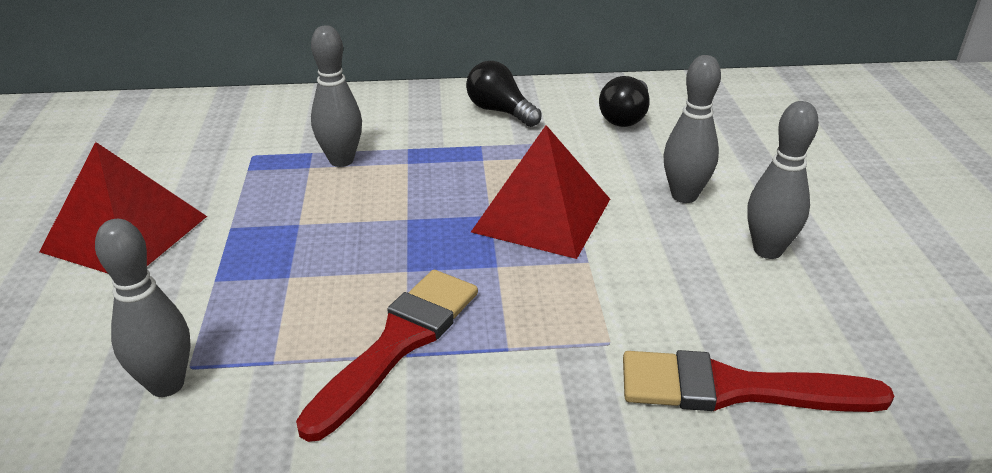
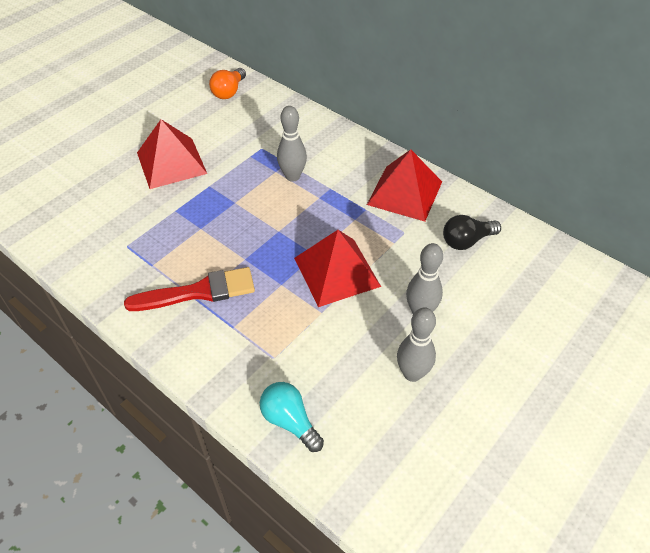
camera: 45 degrees right, 15 degrees up
(112, 124) = (229, 92): none -> orange light bulb
(166, 384) = (112, 248): grey bowling pin -> none
(500, 111) = (405, 193): black light bulb -> red pyramid
(735, 389) = (290, 421): red brush -> turquoise light bulb

